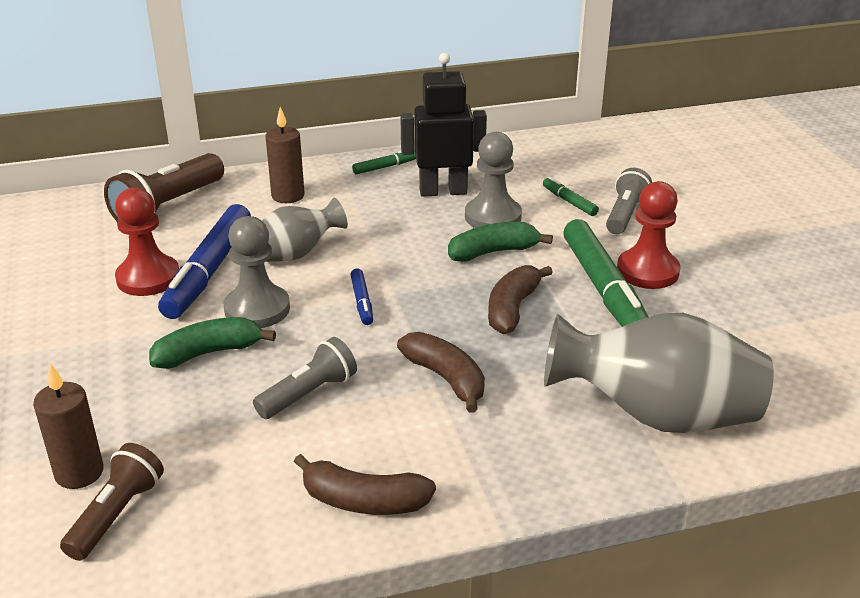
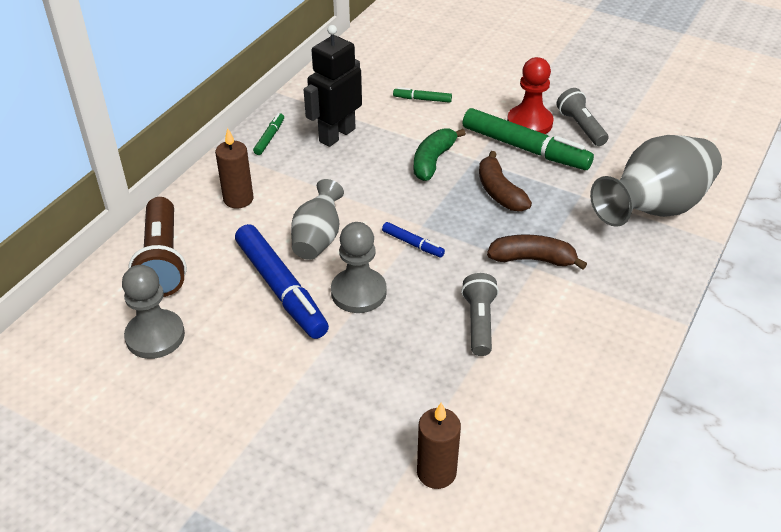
camera: 45 degrees left, 10 degrees up
(117, 514) = (500, 474): brown flashlight -> none
(148, 278) = (247, 322): red pawn -> none
(209, 353) = (379, 342): green banana -> none
(363, 501) = (603, 359): brown banana -> none
(493, 217) = (395, 136): grey pawn -> grey pawn (155, 336)
(625, 214) = (465, 91): grey flashlight -> grey flashlight (581, 127)

